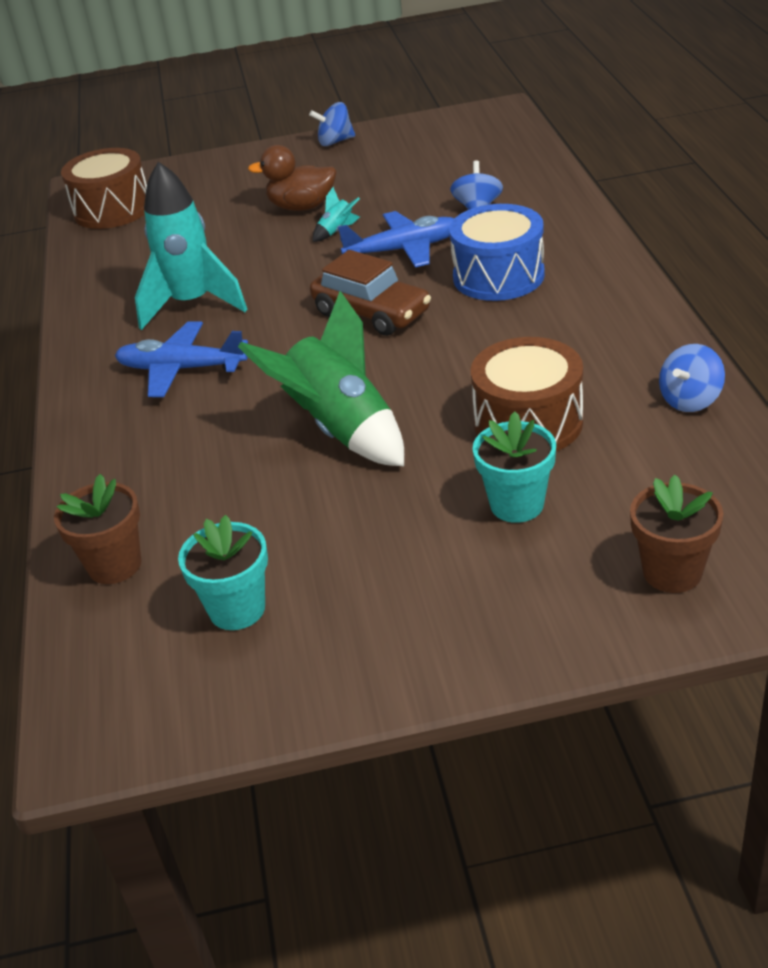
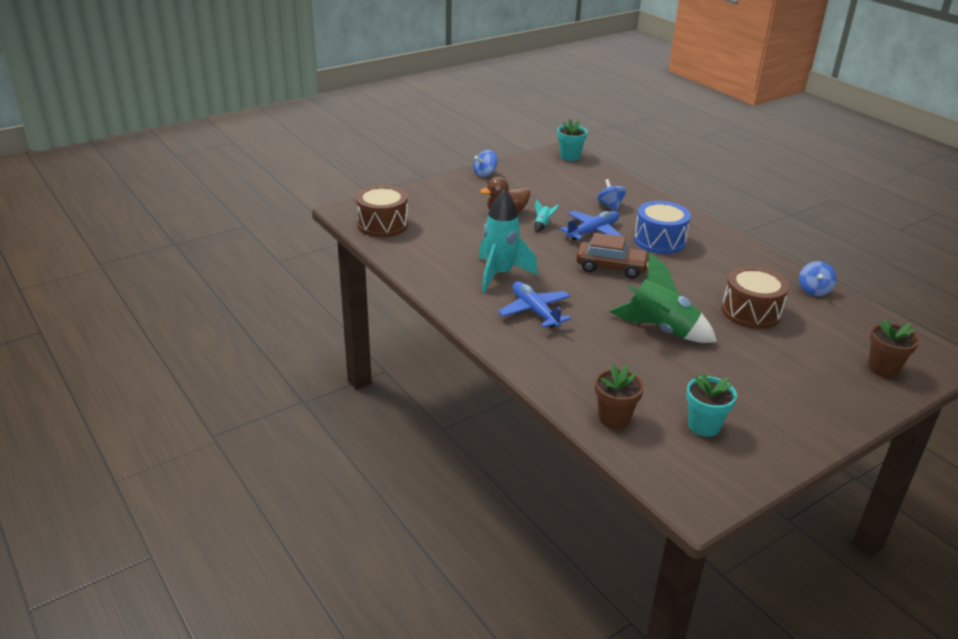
camera: 30 degrees left, 5 degrees down
(181, 369) = (534, 311): blue plane -> blue plane turned 75 degrees clockwise
(517, 504) = (785, 351): turquoise flower pot -> turquoise flower pot (570, 156)

